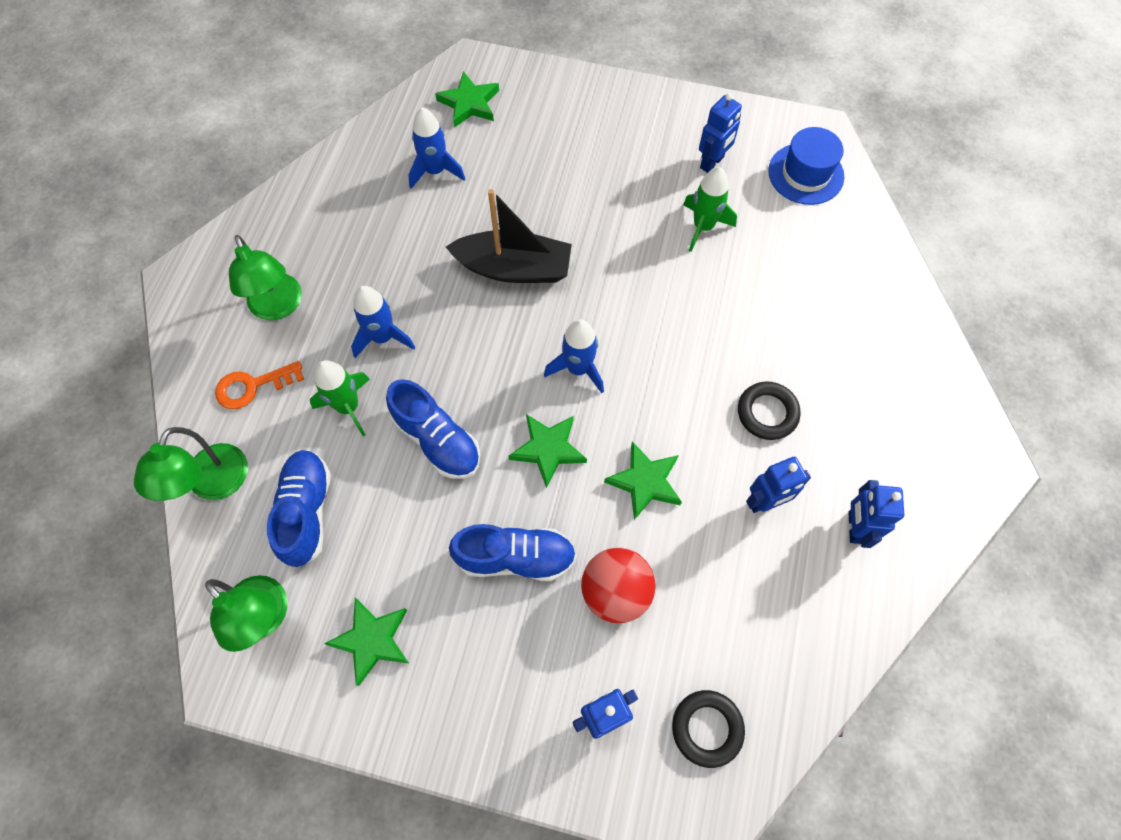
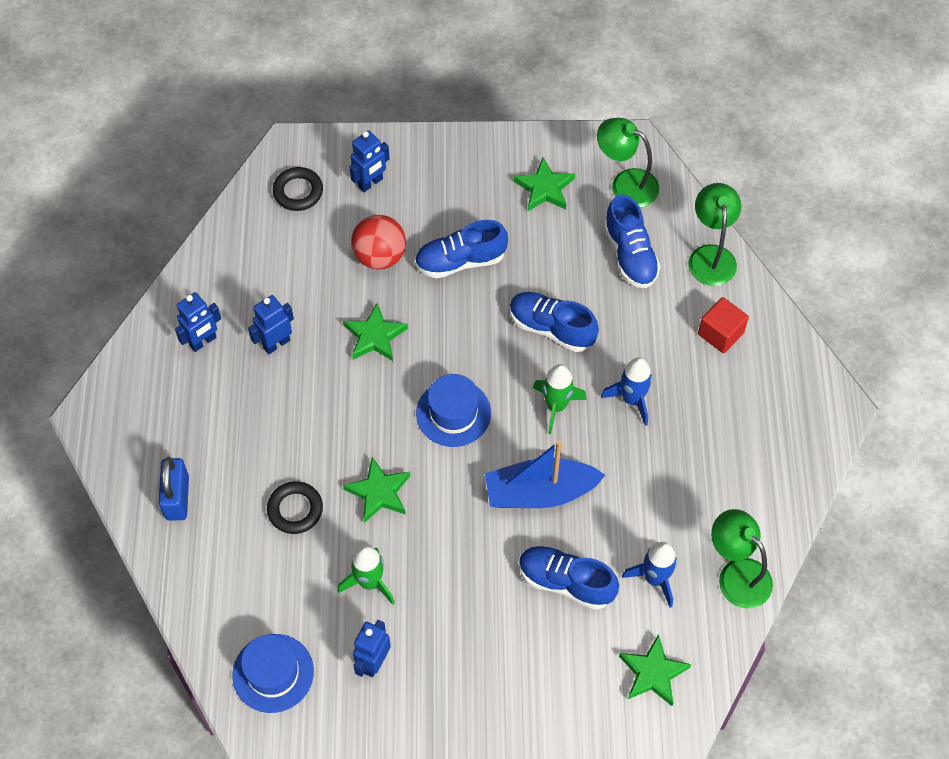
camera: 165 degrees right, 5 degrees down
(253, 386) = (720, 333): orange key -> red cube
(278, 307) = (736, 404): green lamp -> green lamp (736, 574)
(348, 407) = (634, 336): green rocket -> green rocket (556, 406)
(514, 268) = (540, 492): black boat -> blue boat
(518, 186) = (566, 582): none -> blue shoe
(548, 449) = (459, 342): green star -> green star (379, 492)
(578, 369) = (453, 413): blue rocket -> blue hat
(767, 413) = (283, 414): black ring -> black ring (295, 509)
(854, 527) = (203, 341): blue robot -> blue robot turned 60 degrees clockwise
(891, 349) = (177, 497): none -> blue padlock

